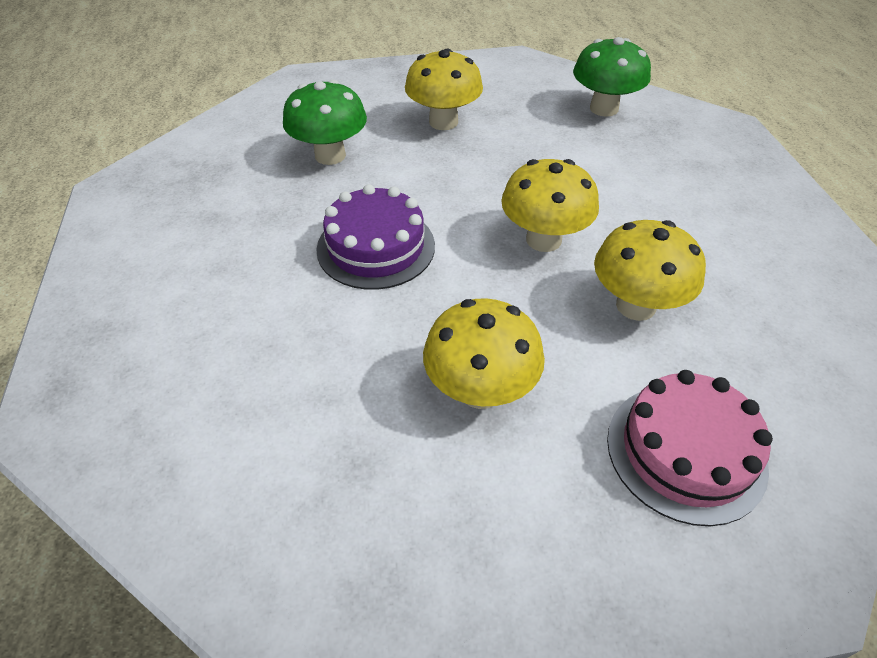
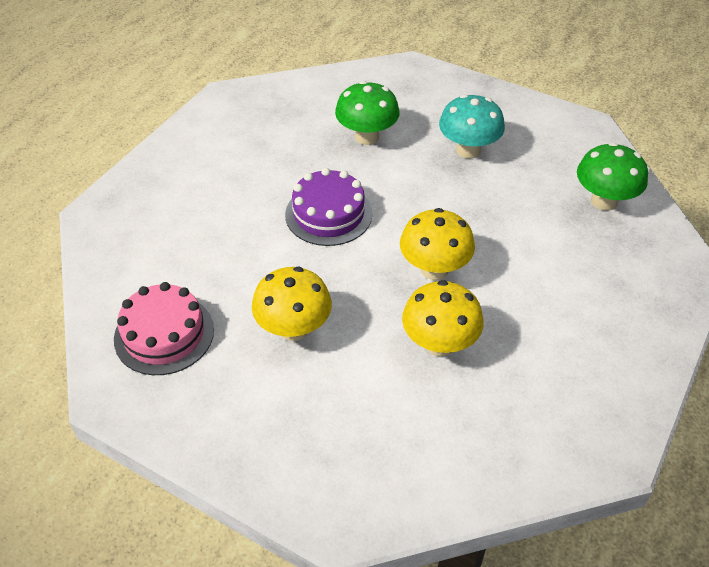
camera: 40 degrees right, 0 degrees up
(443, 122) = (468, 150): yellow mushroom -> turquoise mushroom
(685, 451) = (362, 433): pink cake -> pink cake (164, 334)

